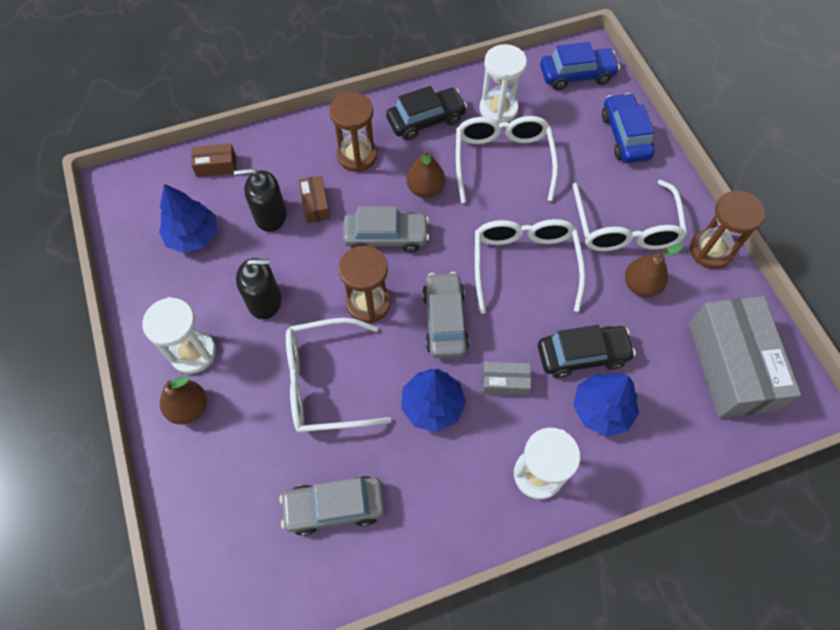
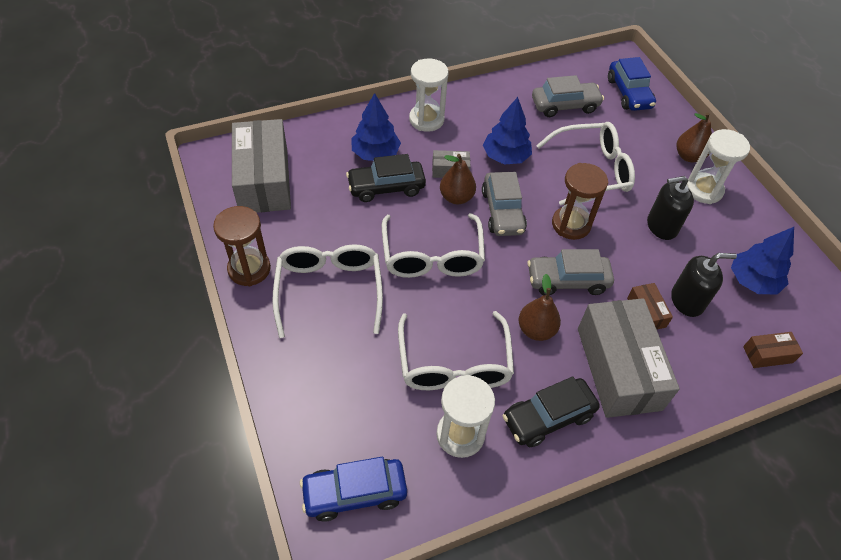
camera: 175 degrees right, 10 degrees down
(357, 156) = (618, 368): brown hourglass -> grey box
(624, 136) = (308, 398): blue car -> blue car (629, 93)
(641, 285) = (325, 239): brown pear -> brown pear (456, 197)

